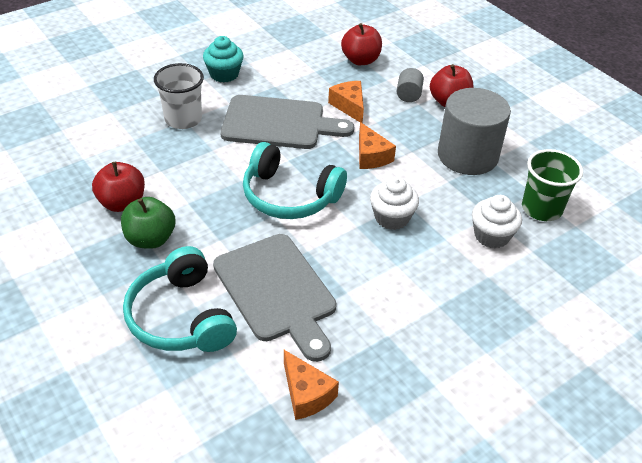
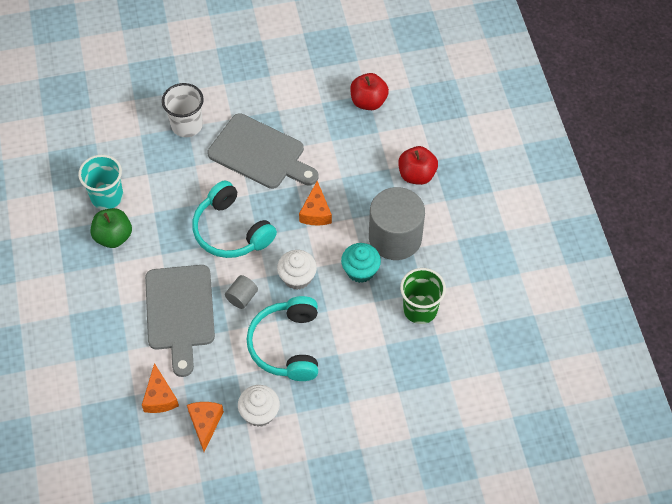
camera: 25 degrees right, 15 degrees up
(122, 203) = (107, 196): red apple -> turquoise cup
(181, 317) = (107, 309): turquoise headphones -> turquoise headphones (287, 345)
(224, 74) = (242, 83): turquoise cupcake -> turquoise cupcake (360, 270)
(349, 106) = (328, 153): orange cheese -> orange cheese (205, 424)
(408, 95) = (386, 156): grey cylinder -> grey cylinder (242, 297)
(491, 236) = (363, 320): white cupcake -> white cupcake (259, 413)

